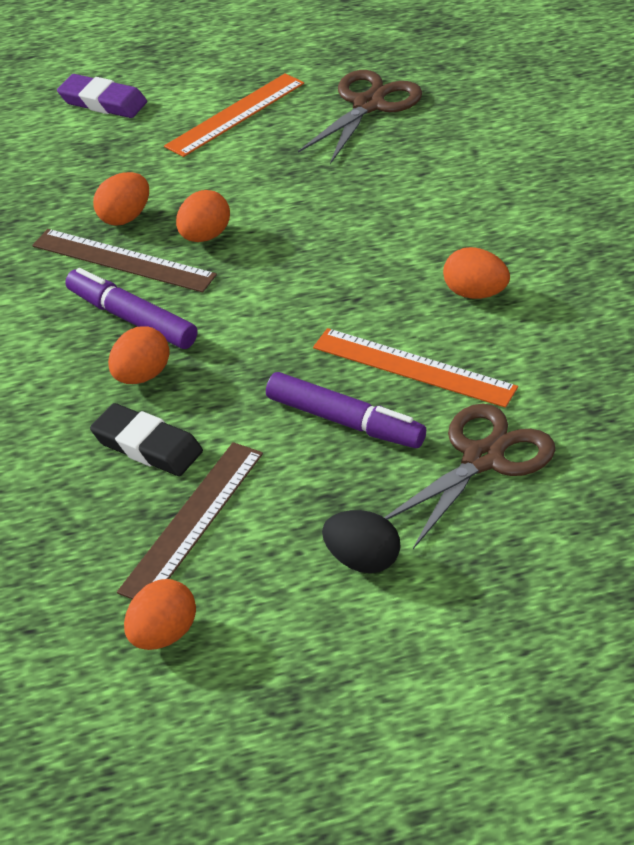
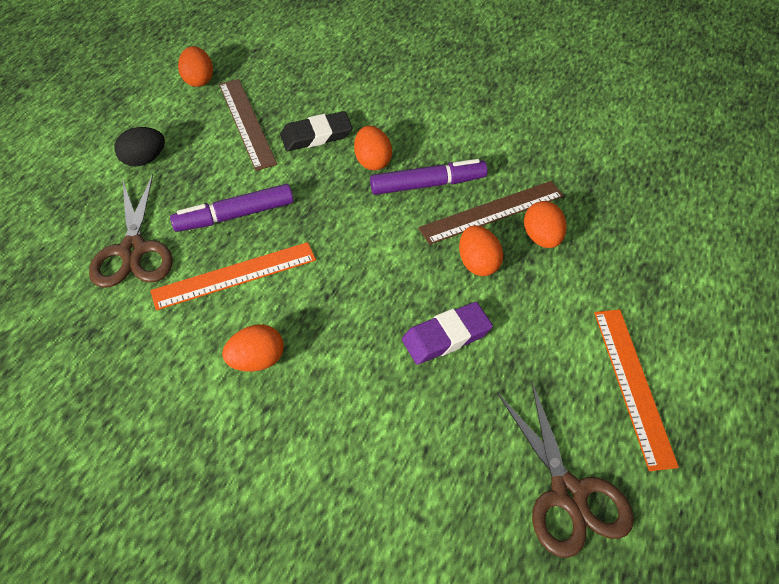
camera: 130 degrees right, 10 degrees up
(102, 102) = (724, 313): purple eraser -> purple eraser (446, 336)

